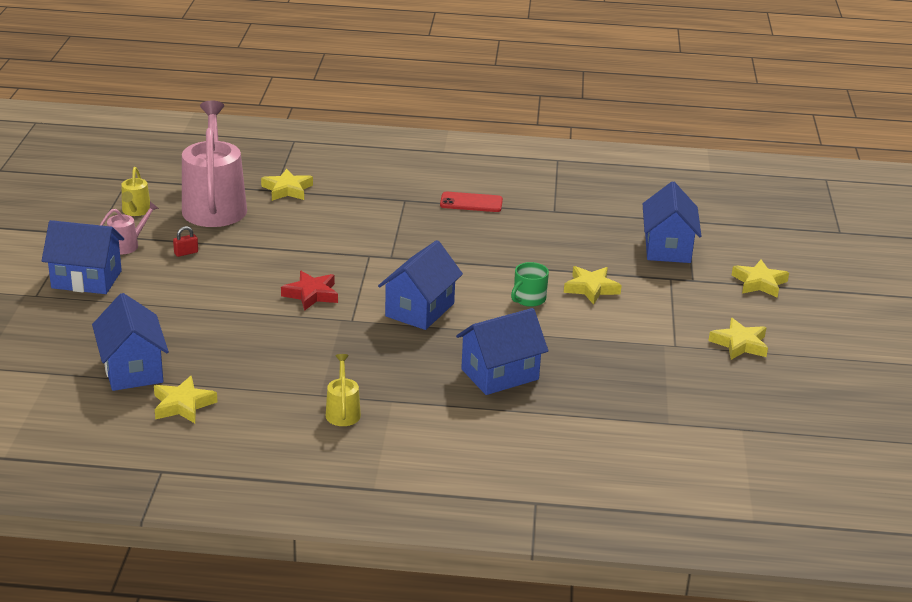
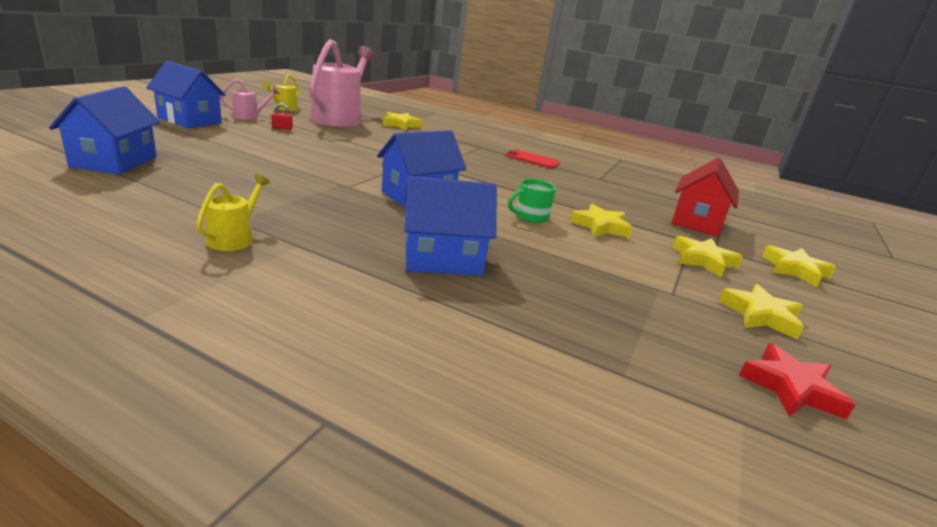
camera: 20 degrees right, 5 degrees down
(183, 405) = (102, 190): yellow star -> yellow star (703, 260)
(311, 294) = (338, 166): red star -> red star (790, 388)
(667, 248) = (696, 222): blue house -> red house

